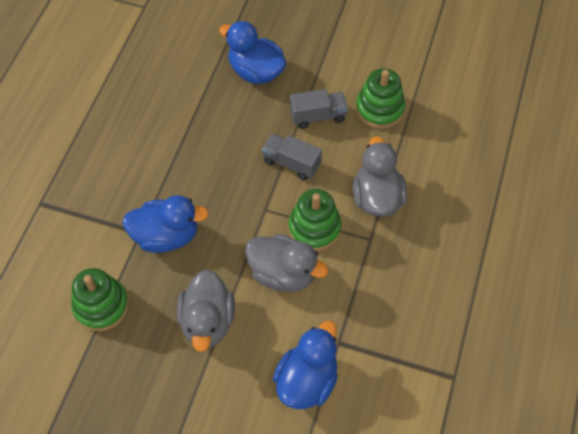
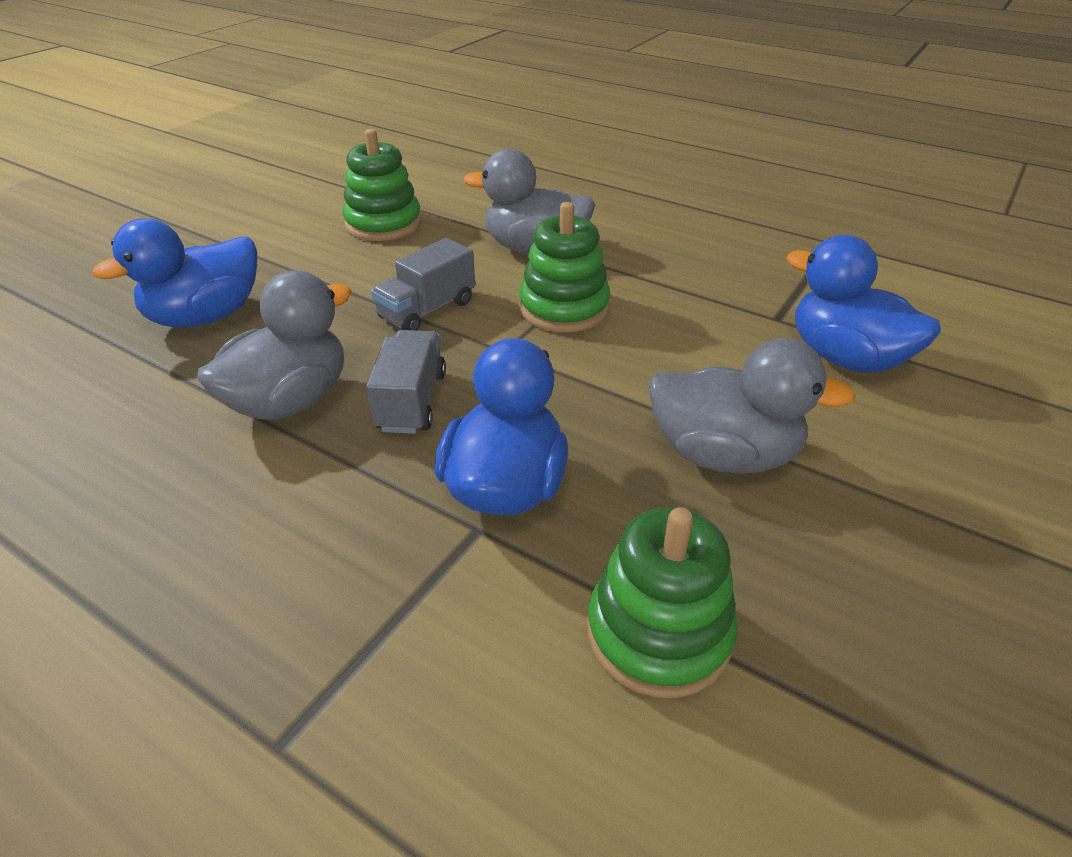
camera: 75 degrees left, 20 degrees down
(283, 273) = (641, 351): grey duck -> grey duck (290, 401)
(318, 116) = (354, 273): grey truck -> grey truck (411, 401)

